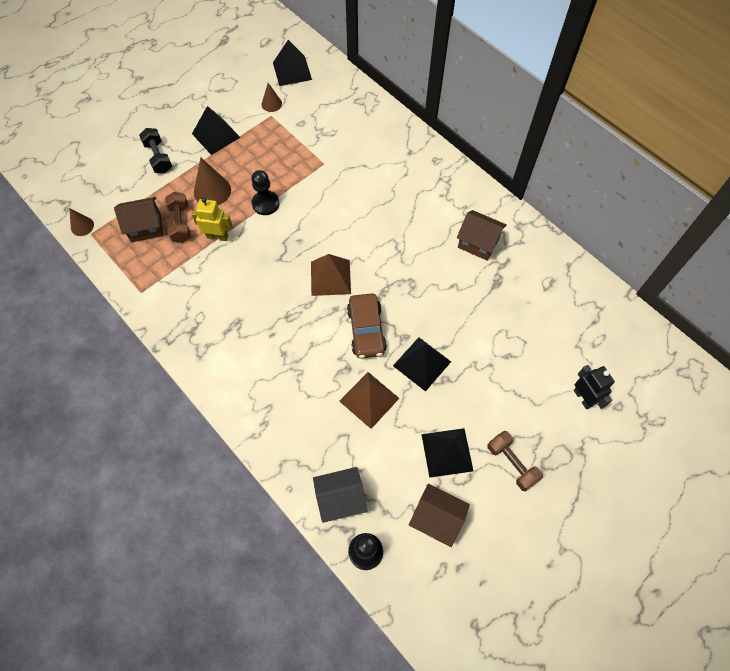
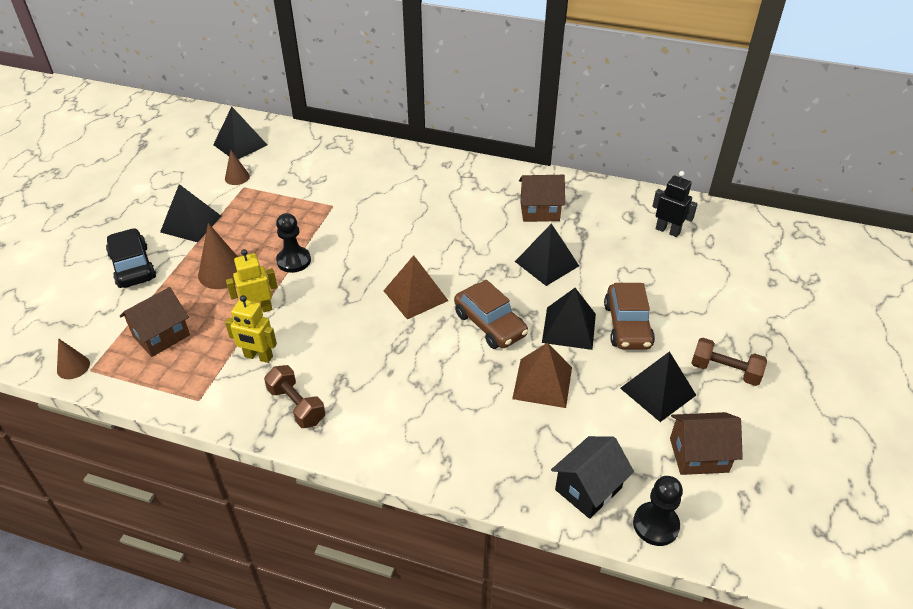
camera: 30 degrees left, 20 degrees down
(158, 157) = (133, 266): black dumbbell -> black car
(180, 223) = (204, 315): brown dumbbell -> brown dumbbell (296, 406)
(195, 276) = (258, 357): none -> yellow robot
(447, 297) = (547, 263): none -> black pyramid
(467, 384) = (627, 325): none -> brown car
(583, 398) = (737, 289): black robot -> black robot (667, 231)

